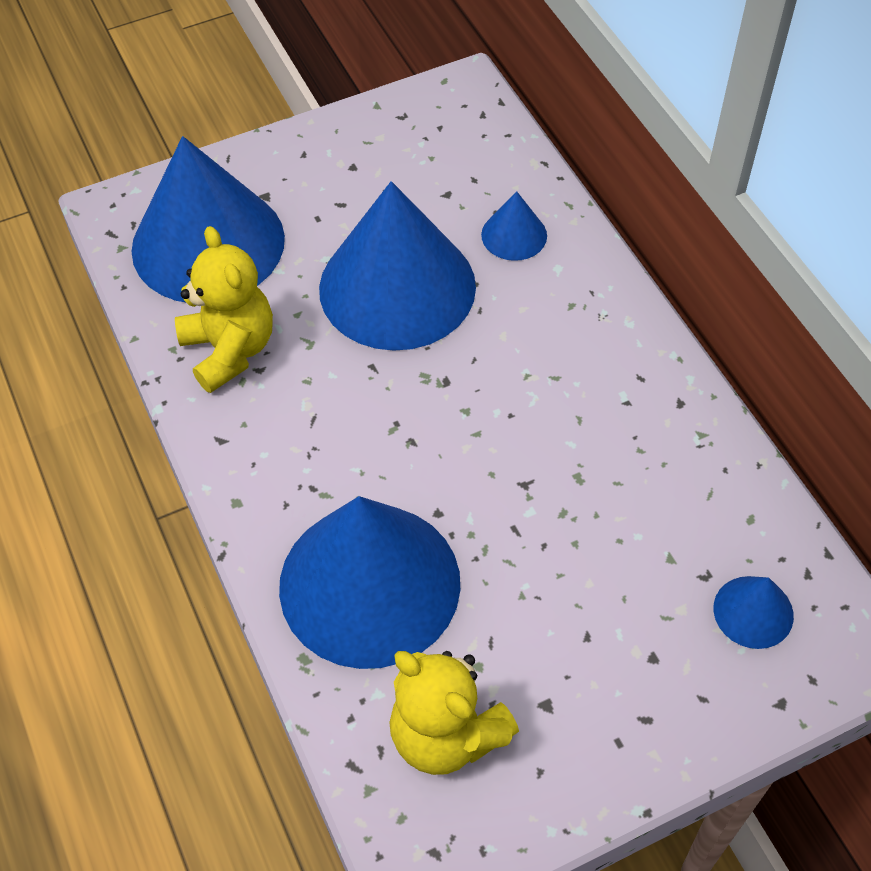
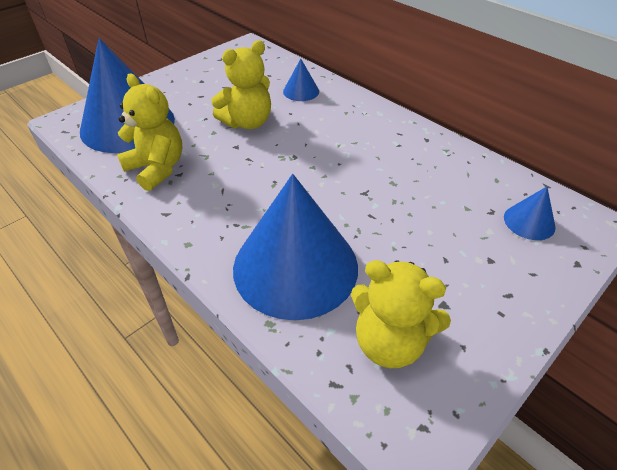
camera: 20 degrees left, 10 degrees down
(397, 287) = (247, 122): blue cone -> yellow teddy bear

